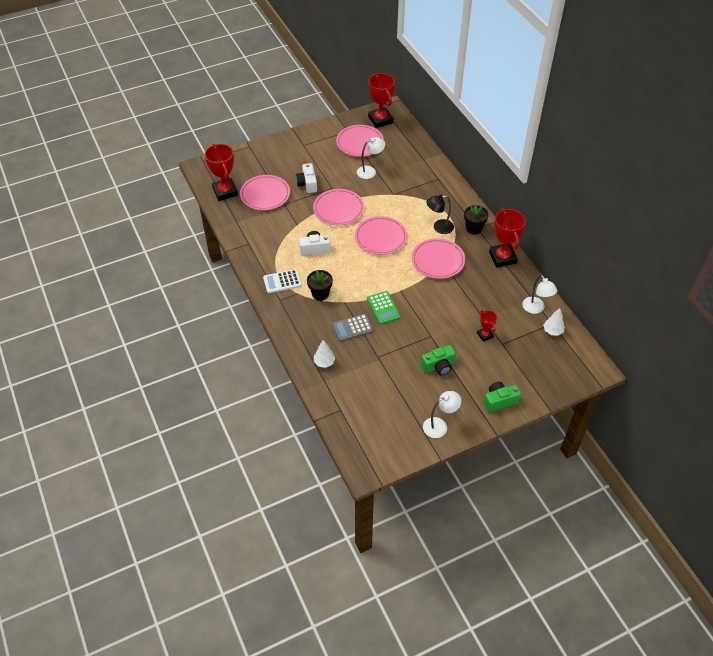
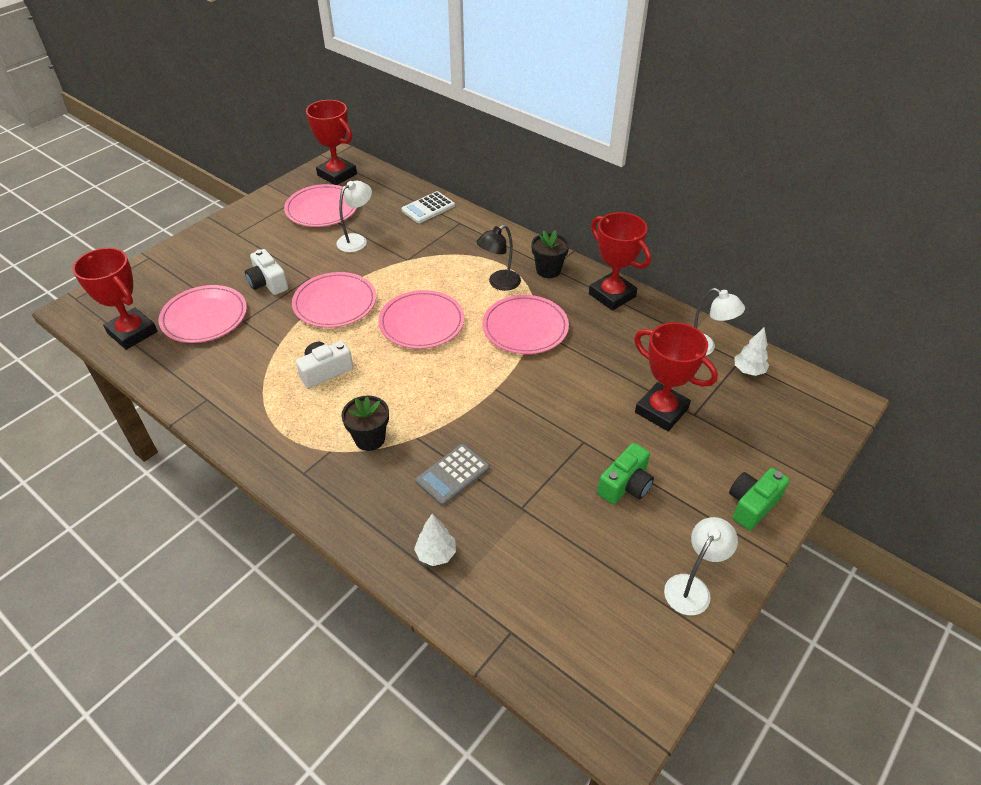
camera: 25 degrees left, 5 degrees down
(282, 281) = (294, 441): white calculator -> white calculator (428, 208)
(383, 308) = (484, 424): green calculator -> none
(485, 335) = (661, 410): red trophy -> red trophy, size x1.94

